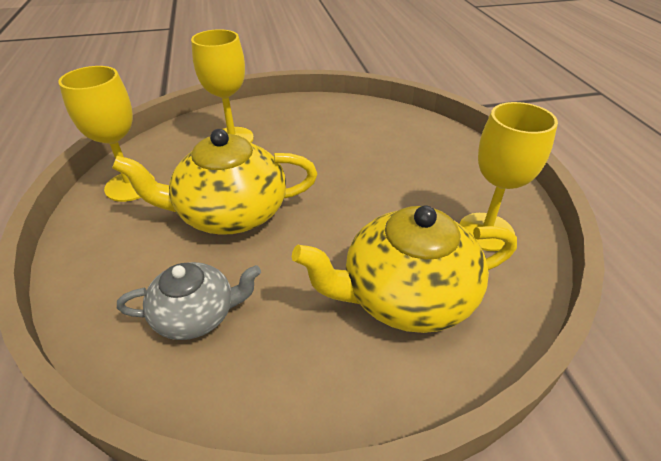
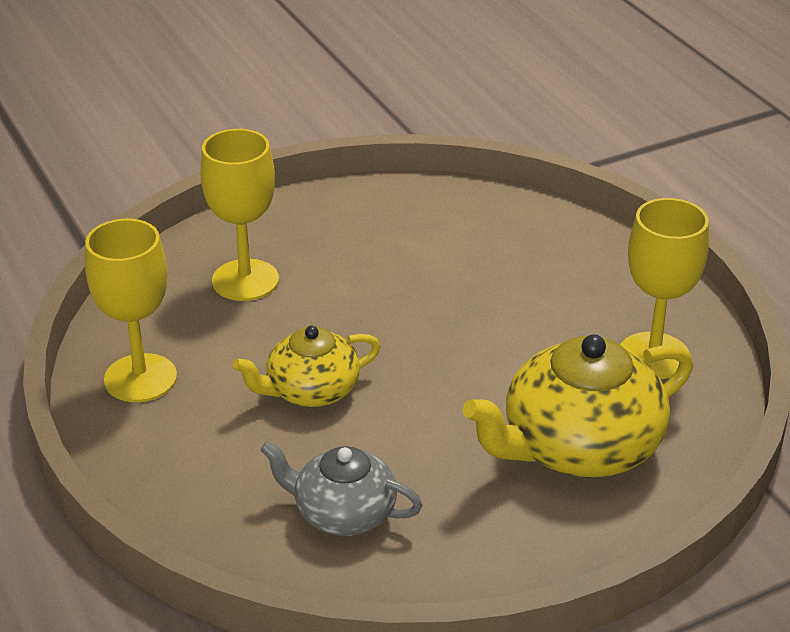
camera: 15 degrees left, 5 degrees down
(196, 315) = (343, 513): grey teapot -> grey teapot turned 135 degrees counterclockwise
(230, 213) = (311, 390): yellow teapot -> yellow teapot, size x0.60

